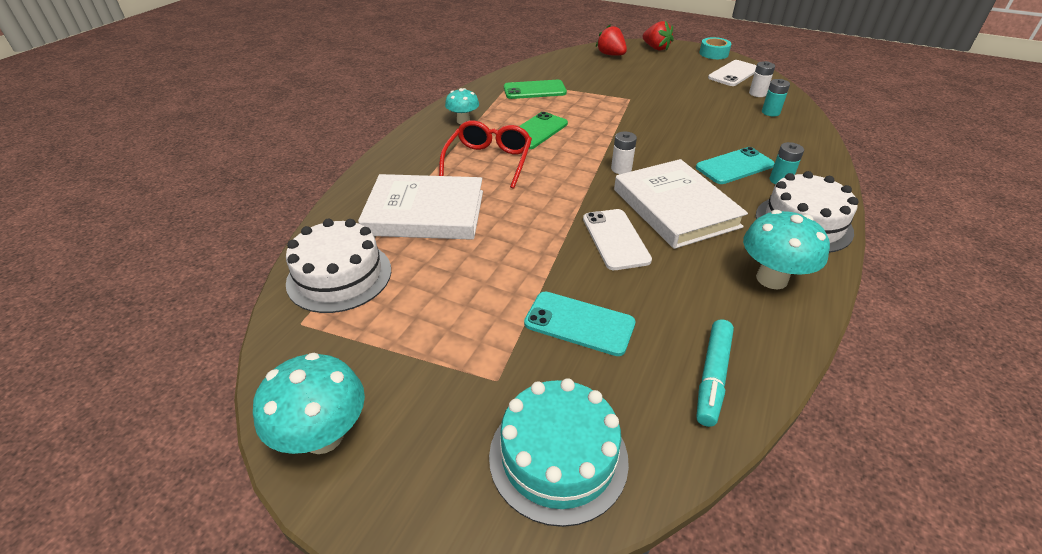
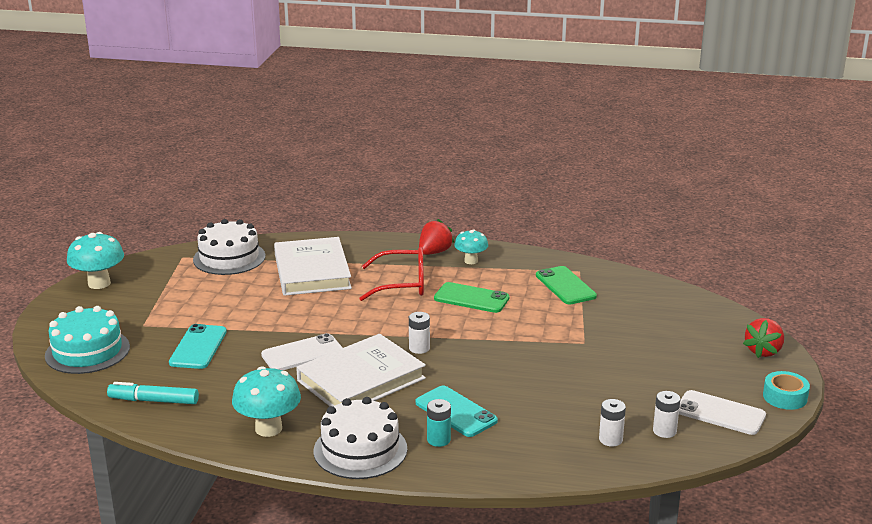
camera: 75 degrees right, 15 degrees down
(611, 55) = (709, 321): red strawberry -> red strawberry (434, 252)
(770, 112) = (610, 439): turquoise battery -> white battery

